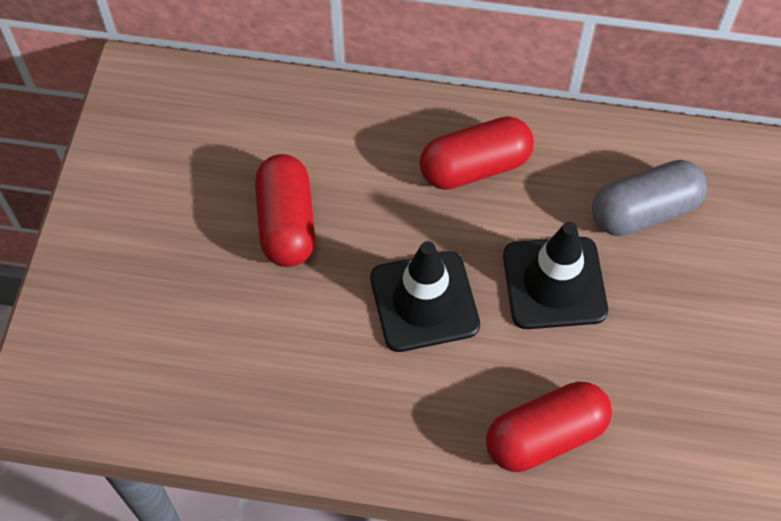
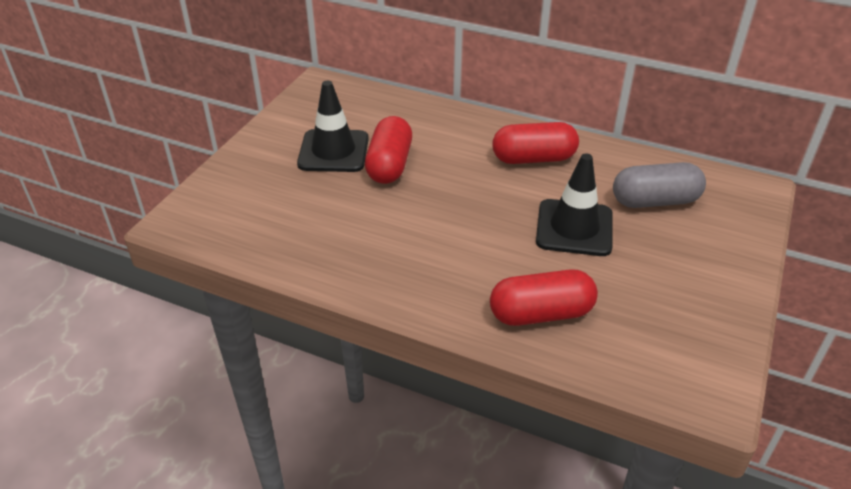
camera: 15 degrees right, 20 degrees down
(424, 301) = (472, 221): black traffic cone -> black traffic cone (333, 151)

